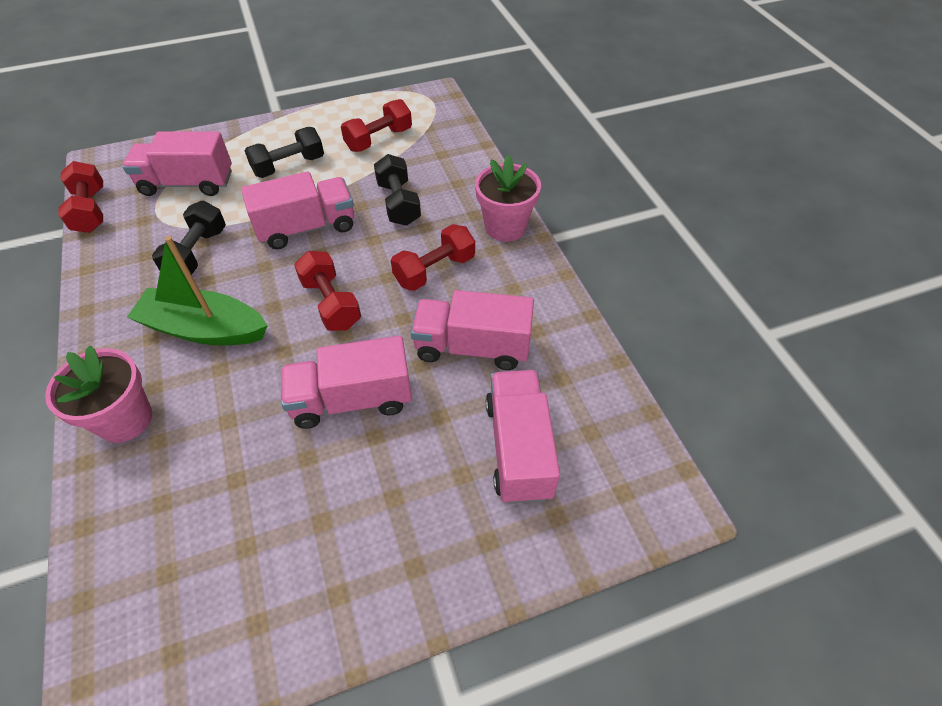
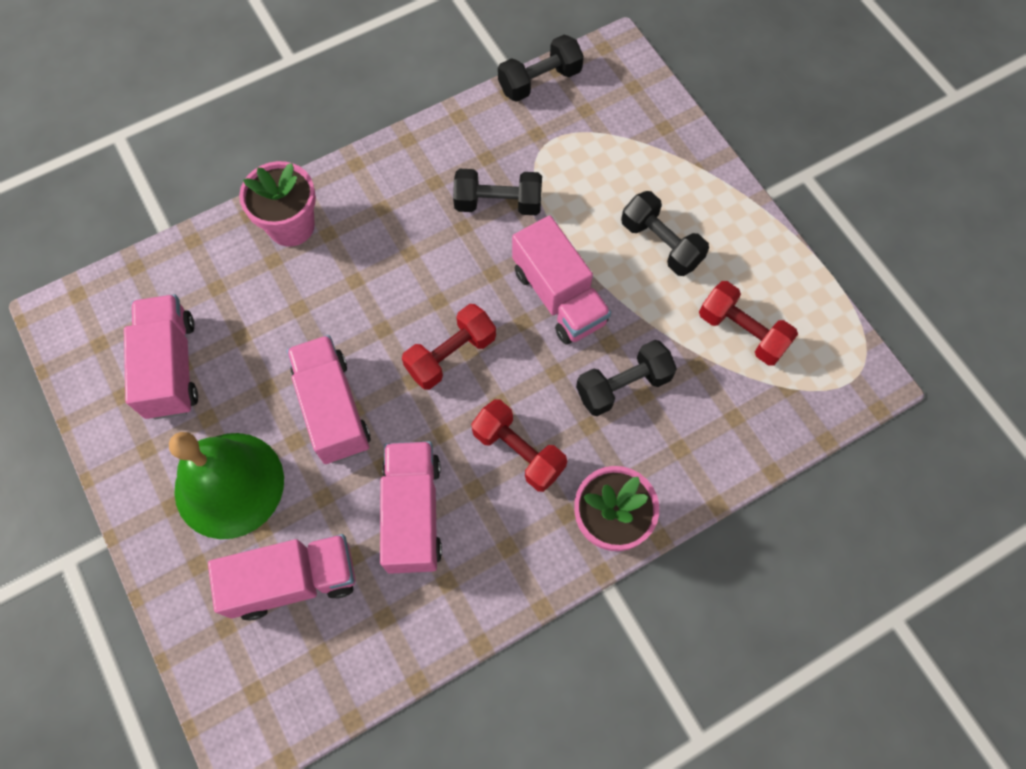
camera: 80 degrees right, 15 degrees up
(91, 210) = (540, 81): red dumbbell -> black dumbbell
(187, 183) = (603, 151): pink truck -> pink truck (171, 367)
(205, 329) = (399, 249): green boat -> none
(405, 502) = (229, 485): none -> green bell

